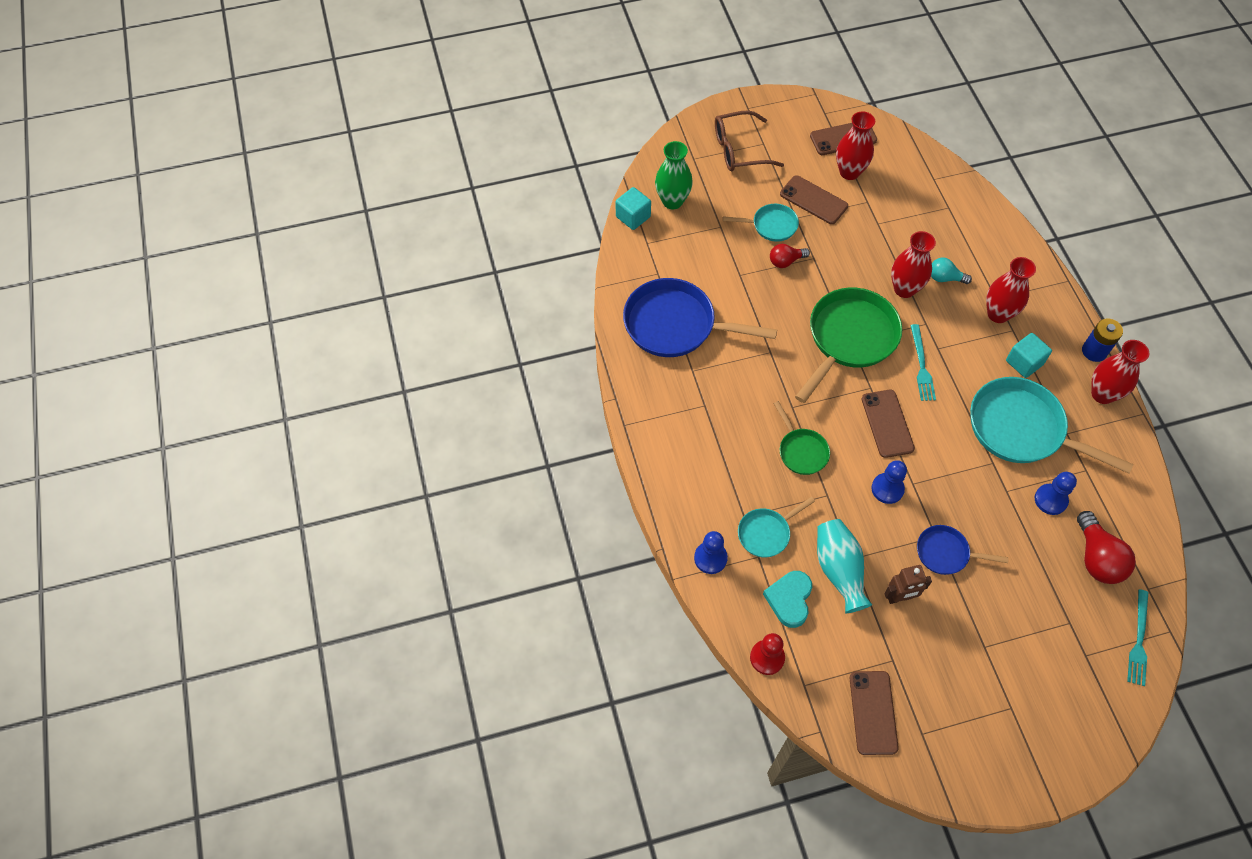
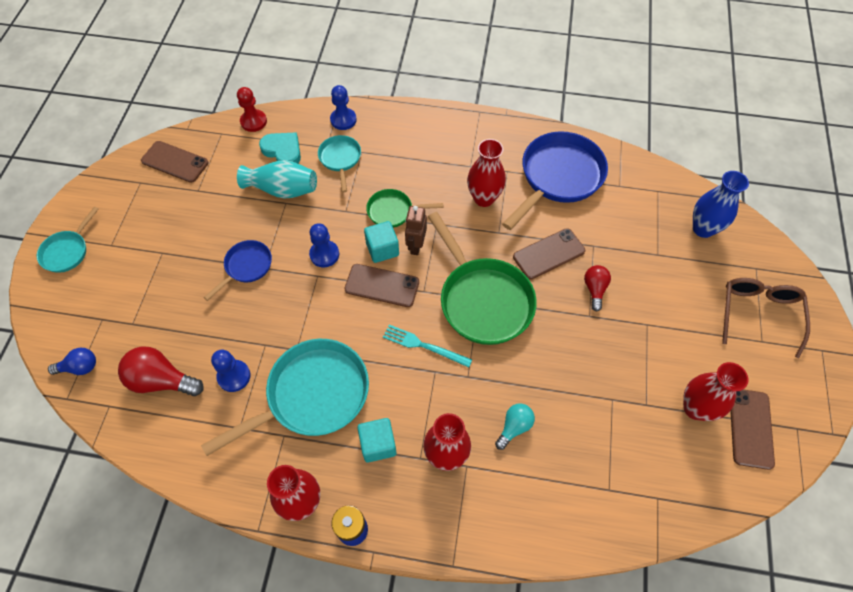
camera: 115 degrees right, 0 degrees up
(633, 217) = (693, 192): turquoise cube -> turquoise cube (382, 249)
(672, 201) = (703, 228): green vase -> blue vase
(771, 226) = (644, 297): turquoise pan -> turquoise pan (67, 251)
(813, 200) = (665, 351): brown phone -> brown phone (548, 254)
(899, 597) = (236, 217): brown robot -> brown robot (416, 246)
(904, 289) = (517, 379): red vase -> red vase (484, 198)
(1139, 640) = (80, 367): turquoise fork -> blue light bulb

